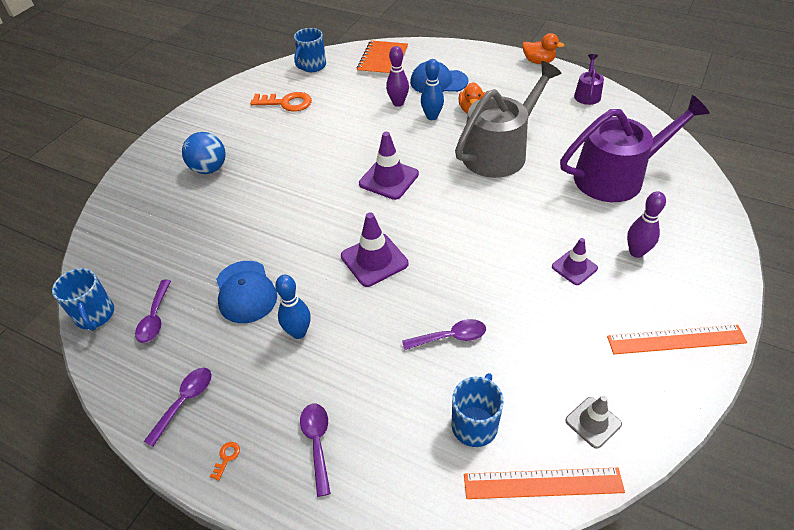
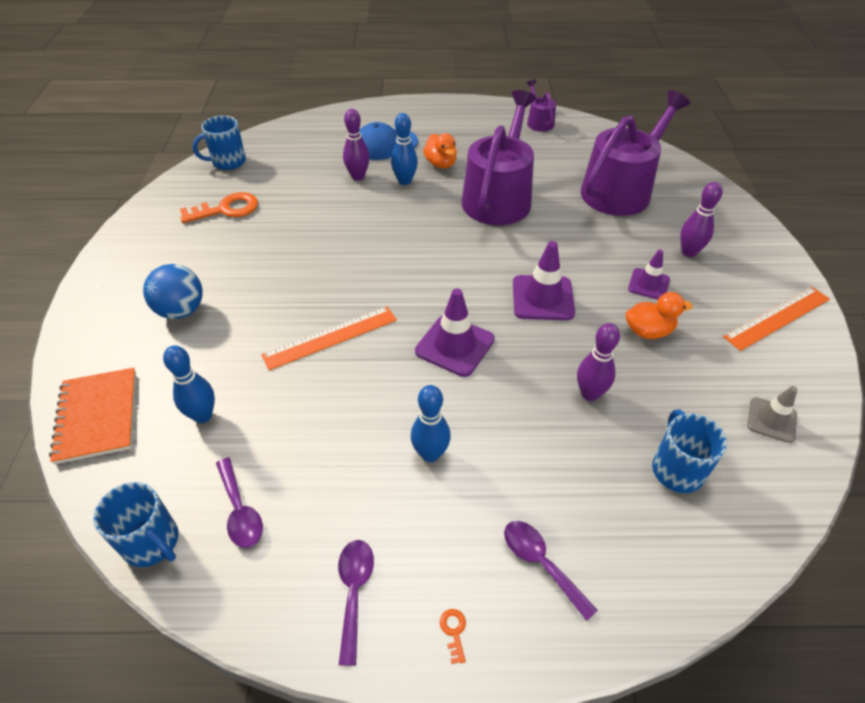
camera: 30 degrees left, 0 degrees up
(175, 246) = (203, 415): none -> blue bowling pin
(245, 292) = (334, 434): blue cap -> none
(312, 66) = (228, 162): blue mug -> blue mug turned 60 degrees clockwise
(383, 60) = (307, 137): orange notebook -> orange notebook (97, 416)
(389, 179) = (407, 257): purple traffic cone -> purple traffic cone (542, 298)
(450, 337) = (590, 394): purple spoon -> purple bowling pin
(499, 152) = (499, 197): grey watering can -> purple watering can
(538, 61) = (471, 102): orange duck -> orange duck (648, 331)
(542, 483) = (775, 496): orange ruler -> orange ruler (330, 337)

